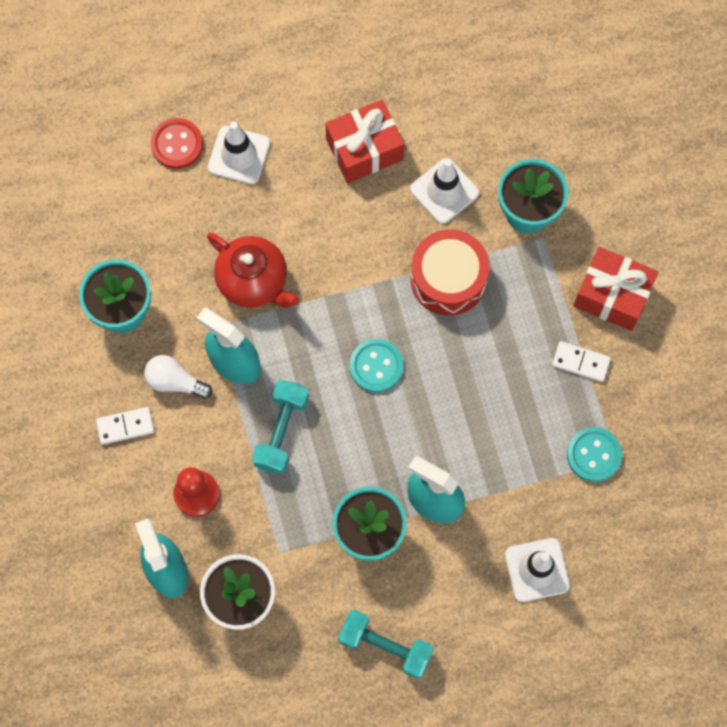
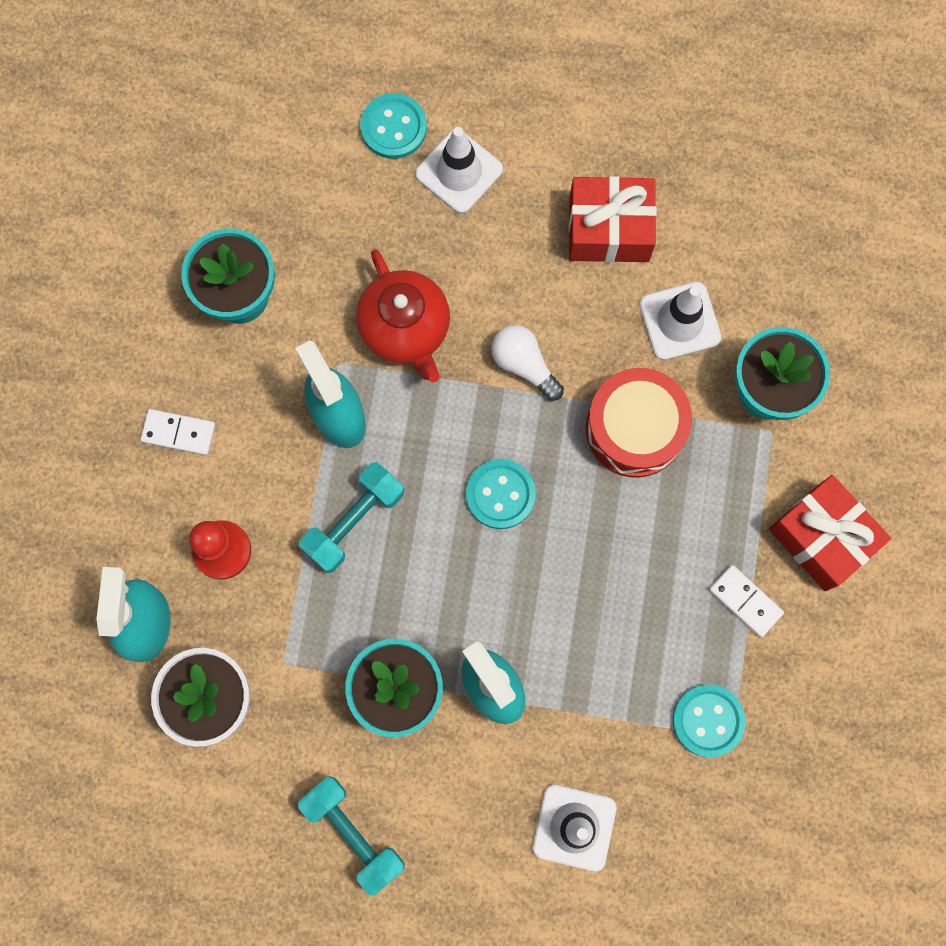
camera: 25 degrees right, 5 degrees up
(175, 382) = (259, 406): white light bulb -> white light bulb (524, 364)
(177, 144) = (393, 127): red button -> turquoise button

